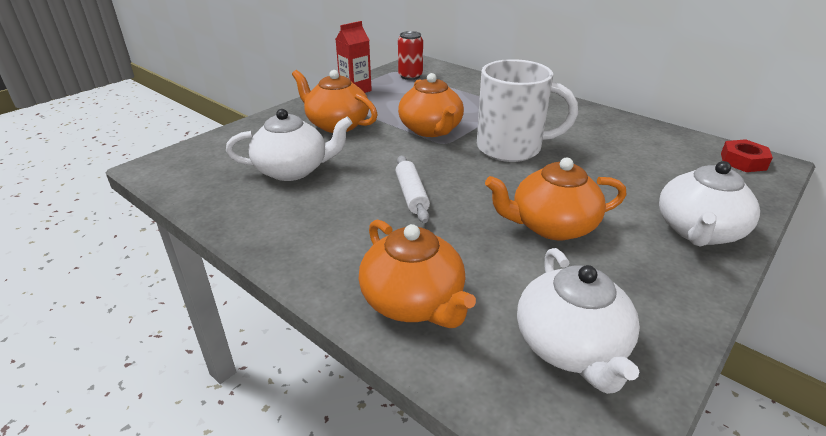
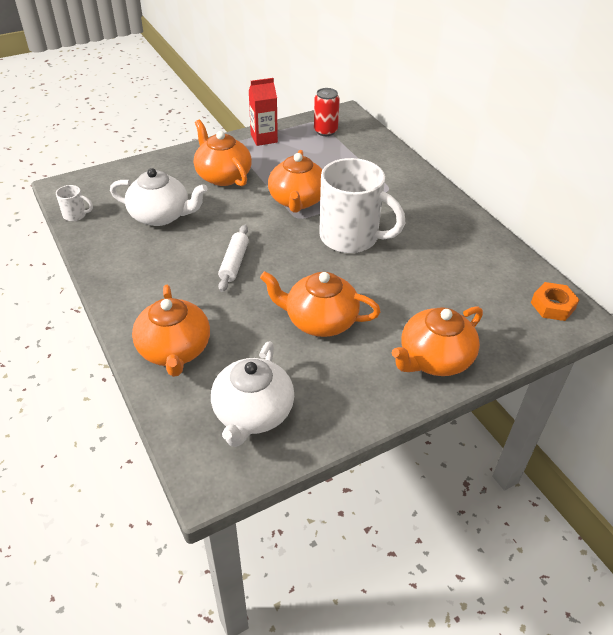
camera: 20 degrees right, 10 degrees up
(185, 190) = (76, 215): none -> white mug
(697, 231) = (434, 359): white teapot -> orange teapot
(743, 161) = (552, 306): red nut -> orange nut

